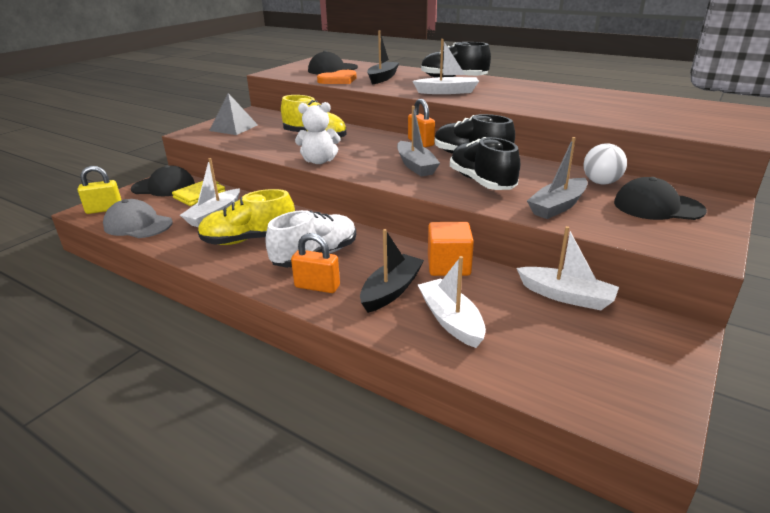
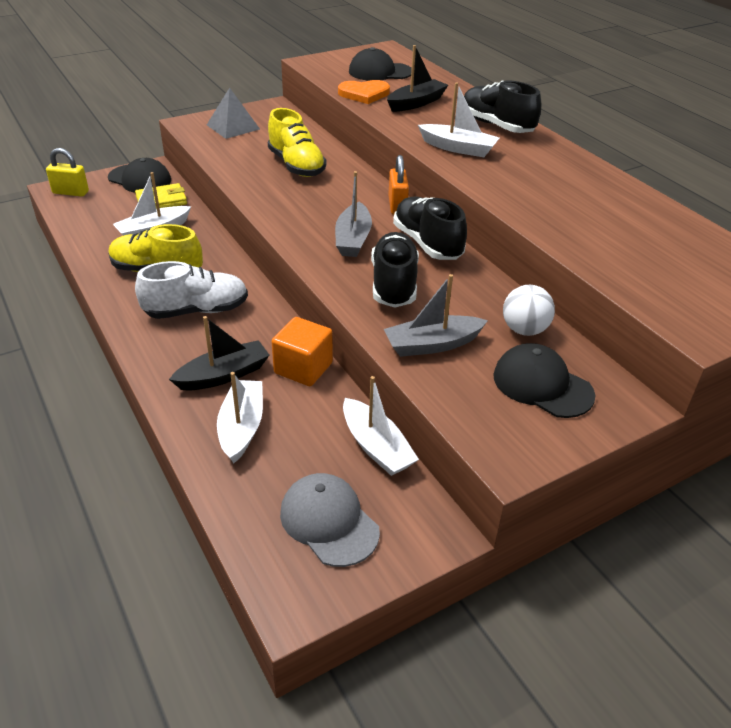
camera: 25 degrees right, 10 degrees up
(138, 225) = (83, 220): grey cap -> grey cap (329, 521)
(317, 286) = (166, 346): orange padlock -> none
(319, 161) = (266, 201): white teddy bear -> none

